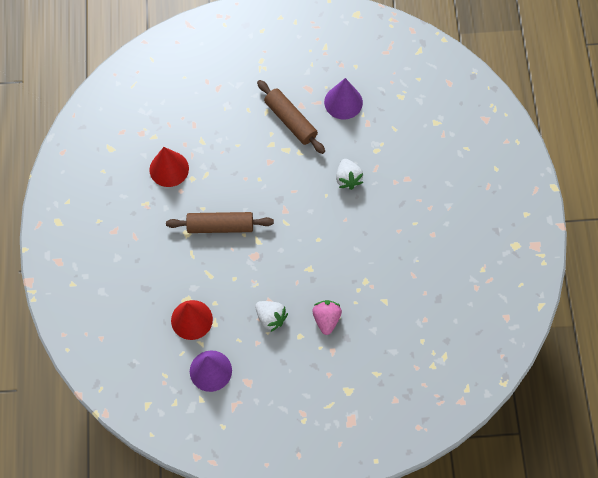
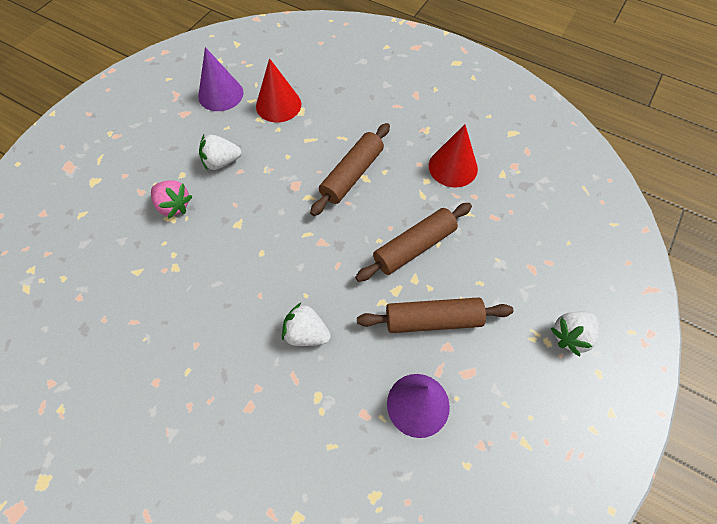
camera: 125 degrees right, 5 degrees down
(249, 51) = (570, 336): none -> white strawberry
(249, 157) = (414, 247): none -> brown rolling pin

